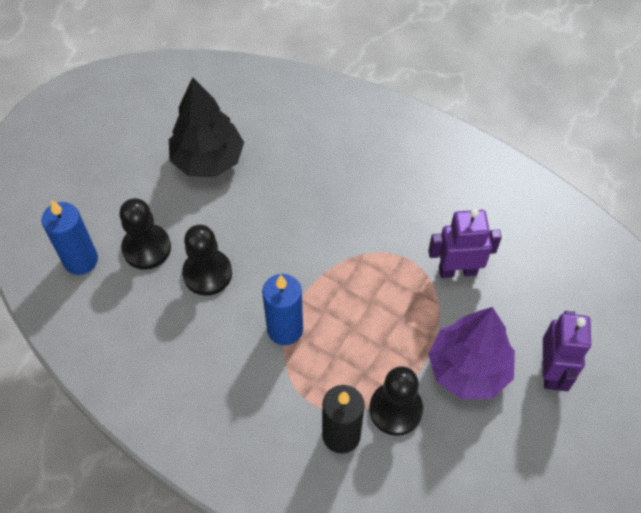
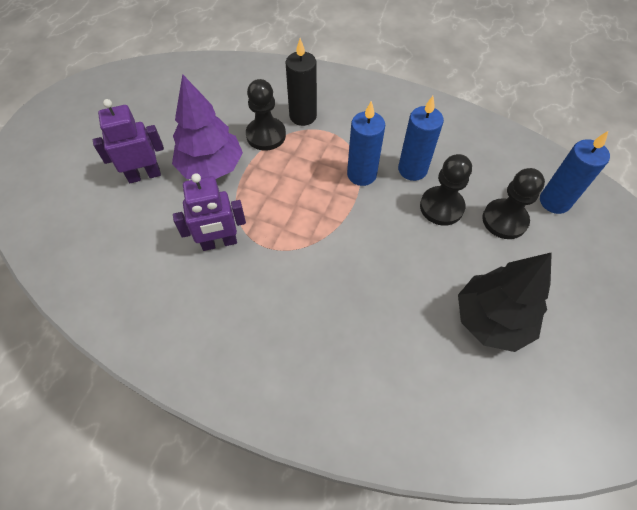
camera: 170 degrees right, 0 degrees up
(222, 326) = (412, 169): none -> blue candle
(551, 371) = (144, 175): purple robot -> purple robot turned 75 degrees clockwise

